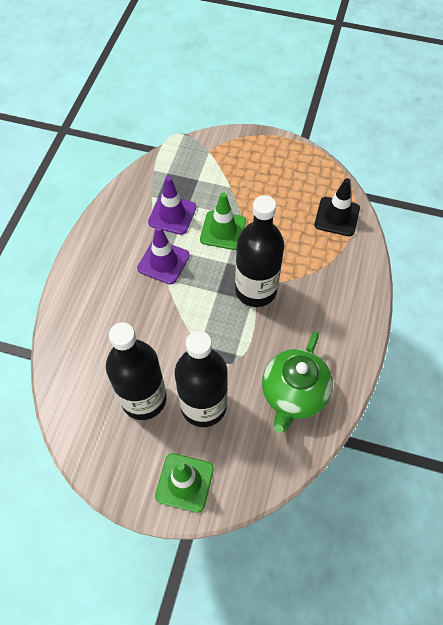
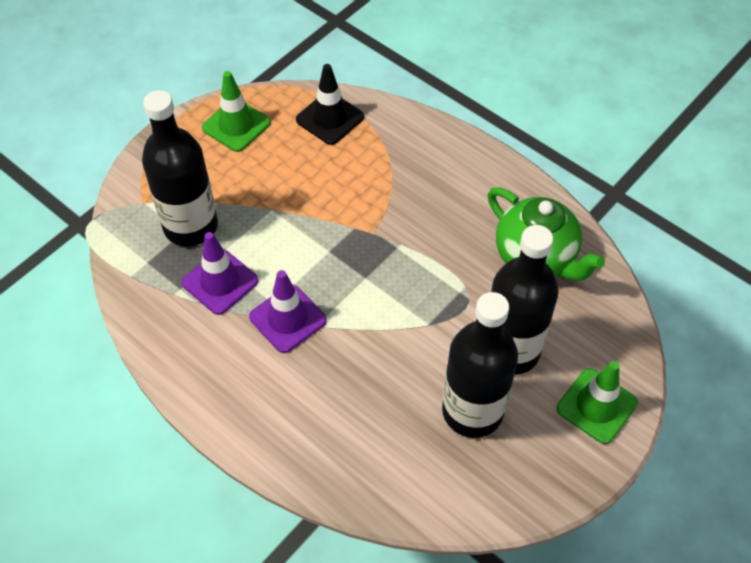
camera: 65 degrees left, 5 degrees down
(223, 230) = (279, 236): green traffic cone -> green traffic cone (236, 125)
(255, 290) = (384, 237): black bottle -> black bottle (191, 226)

